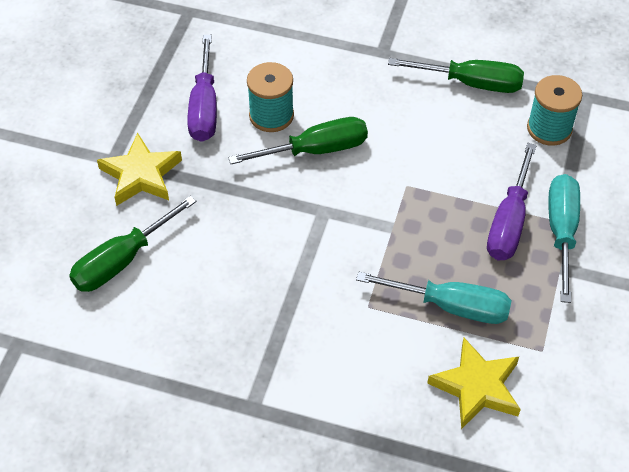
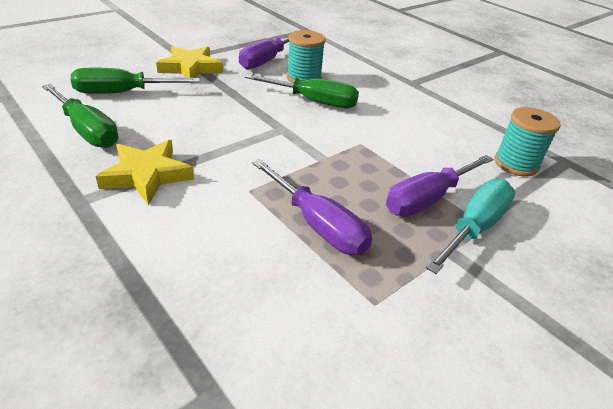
camera: 30 degrees right, 15 degrees down
(451, 306) = (317, 225): turquoise screwdriver -> purple screwdriver
(471, 83) = (467, 118): green screwdriver -> green screwdriver (87, 130)
(477, 387) = (277, 295): yellow star -> yellow star (147, 175)

